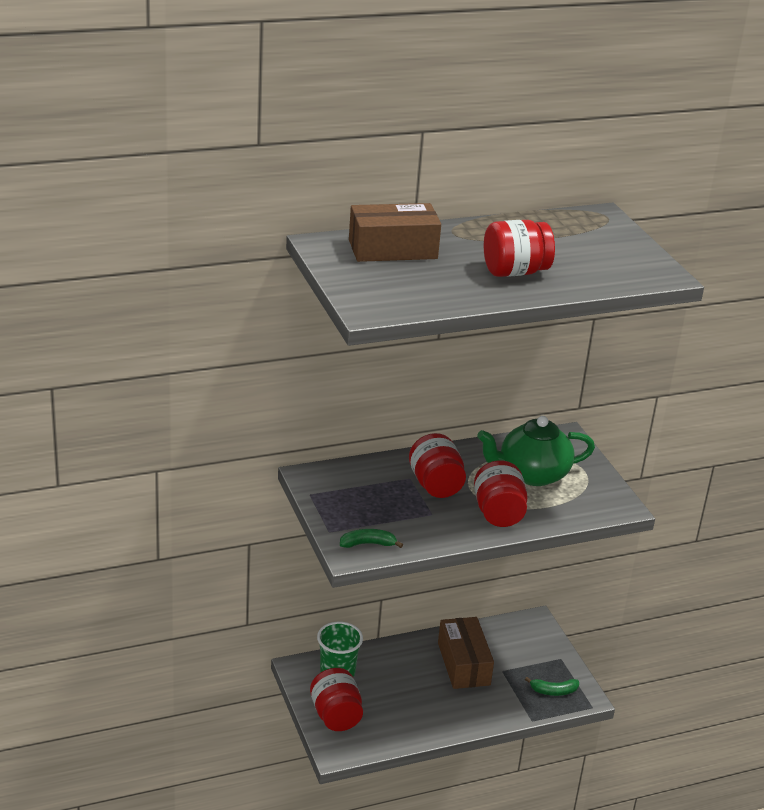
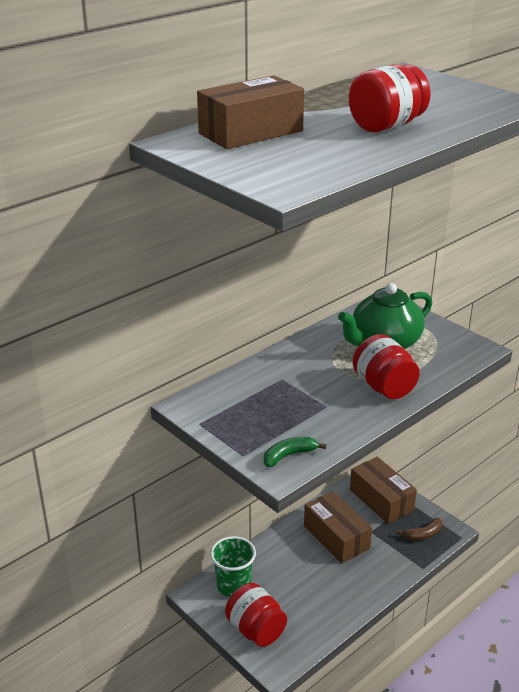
camera: 20 degrees left, 0 degrees up
(435, 485) = (309, 378): red jar -> none
(532, 645) = (381, 500): none -> brown box
(553, 691) = (423, 534): green banana -> brown banana

